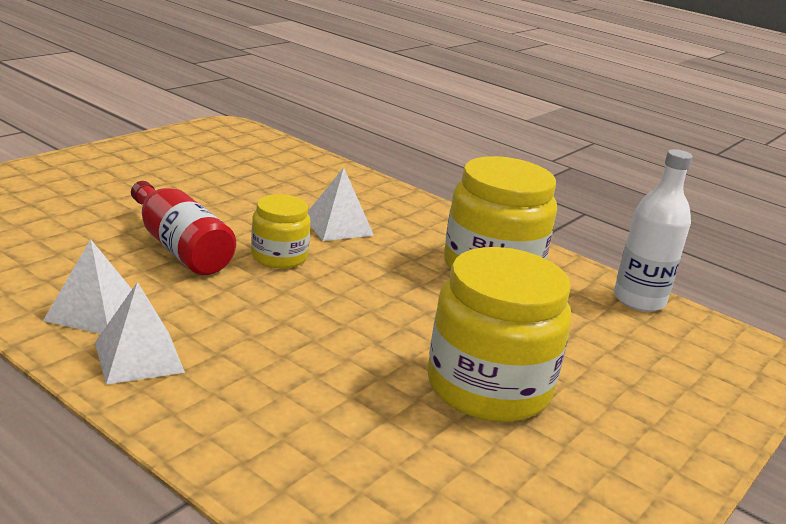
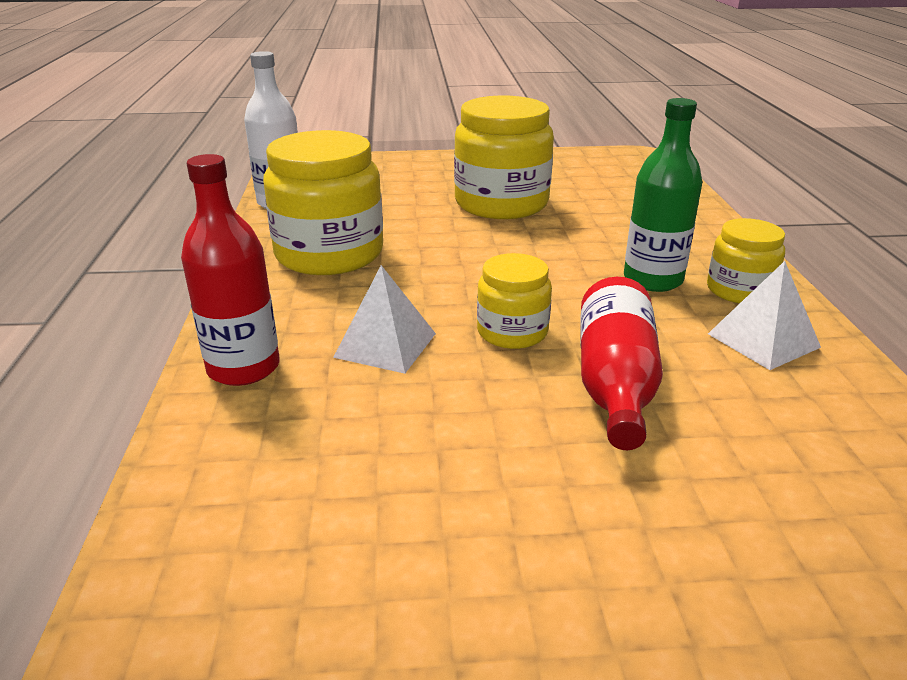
camera: 130 degrees left, 5 degrees up
(139, 357) = (739, 290): white pyramid -> yellow jar
(226, 339) = (653, 280): none -> green bottle
(382, 196) = (243, 368): none -> red bottle

